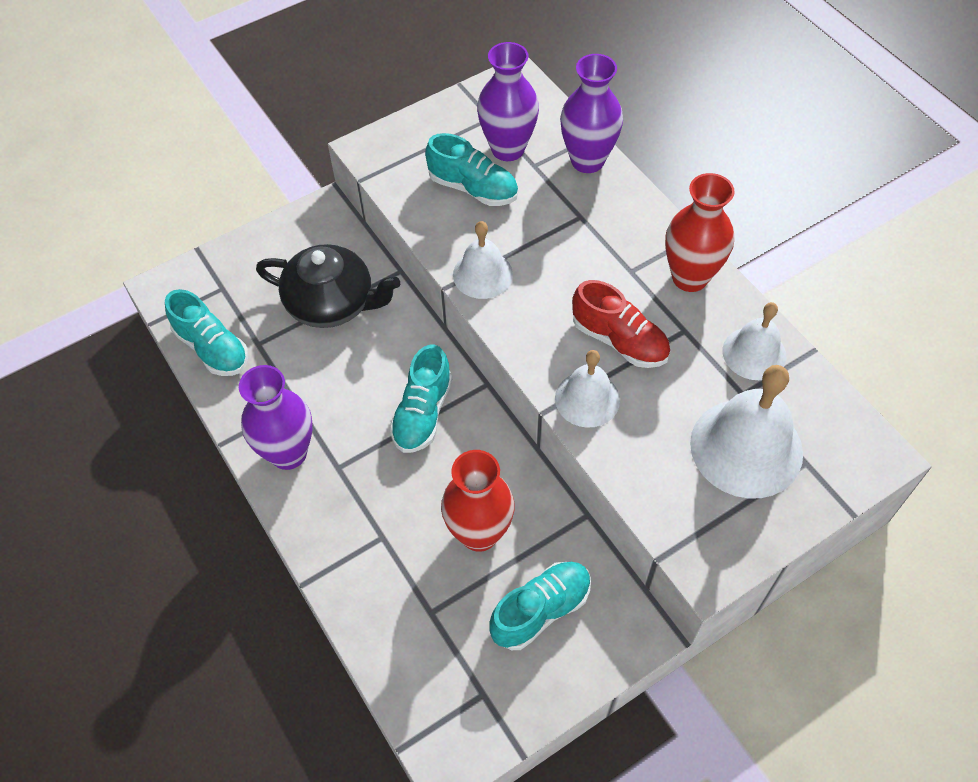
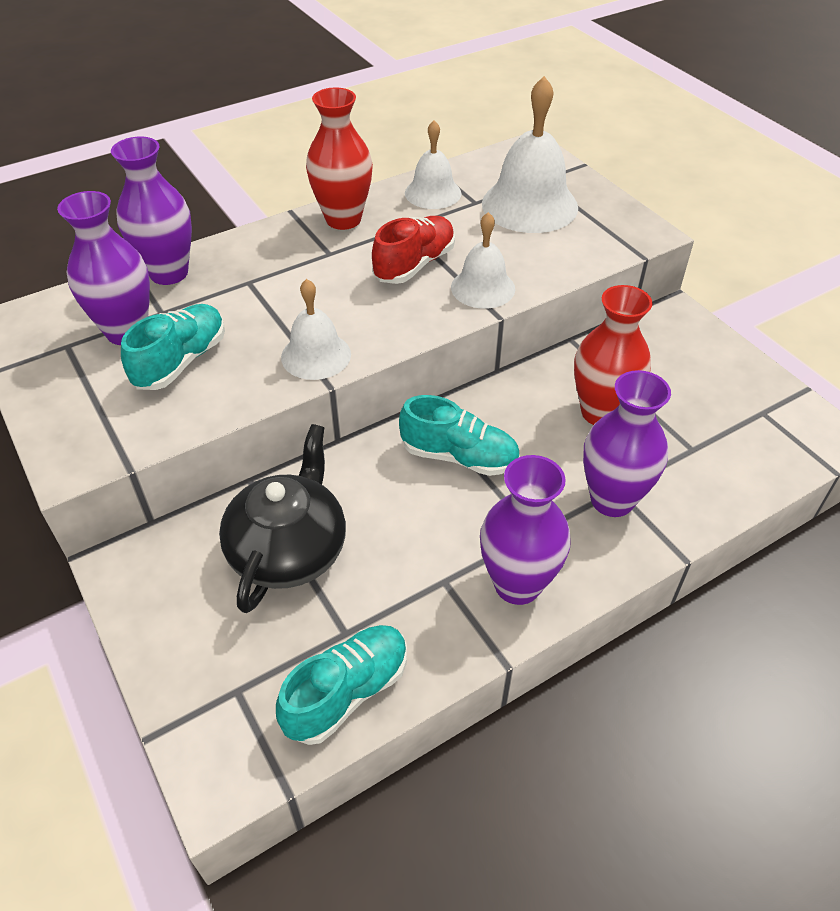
camera: 90 degrees left, 10 degrees down
(370, 531) = (612, 500): none -> purple vase
(540, 610) = (672, 372): turquoise shoe -> none

